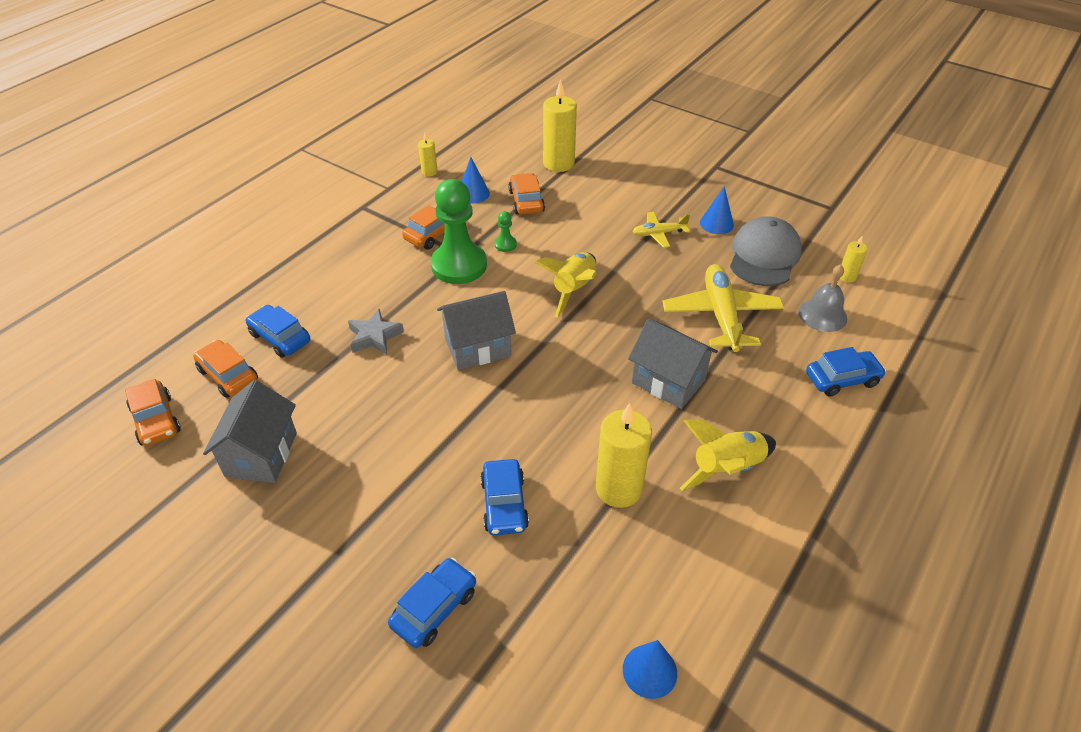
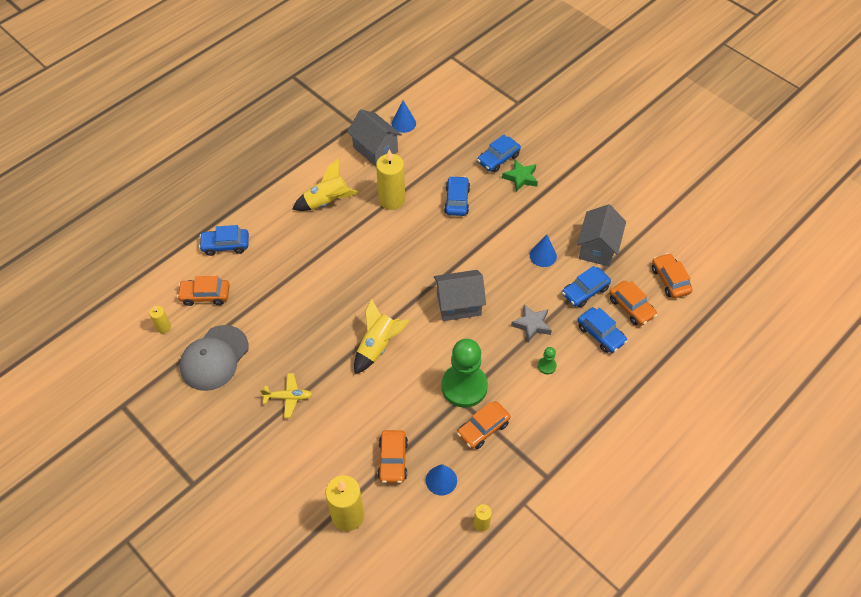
camera: 170 degrees left, 10 degrees up
(293, 387) = (585, 291): none -> blue car
(388, 570) = (520, 178): none -> green star
(505, 244) = (422, 405): green pawn -> green pawn (546, 366)
(668, 381) = (337, 260): grey house -> grey house (375, 149)
(716, 223) = (233, 402): blue cone -> blue cone (543, 255)
(721, 315) = (277, 306): yellow plane -> none
(822, 315) = (205, 295): grey bell -> orange car

